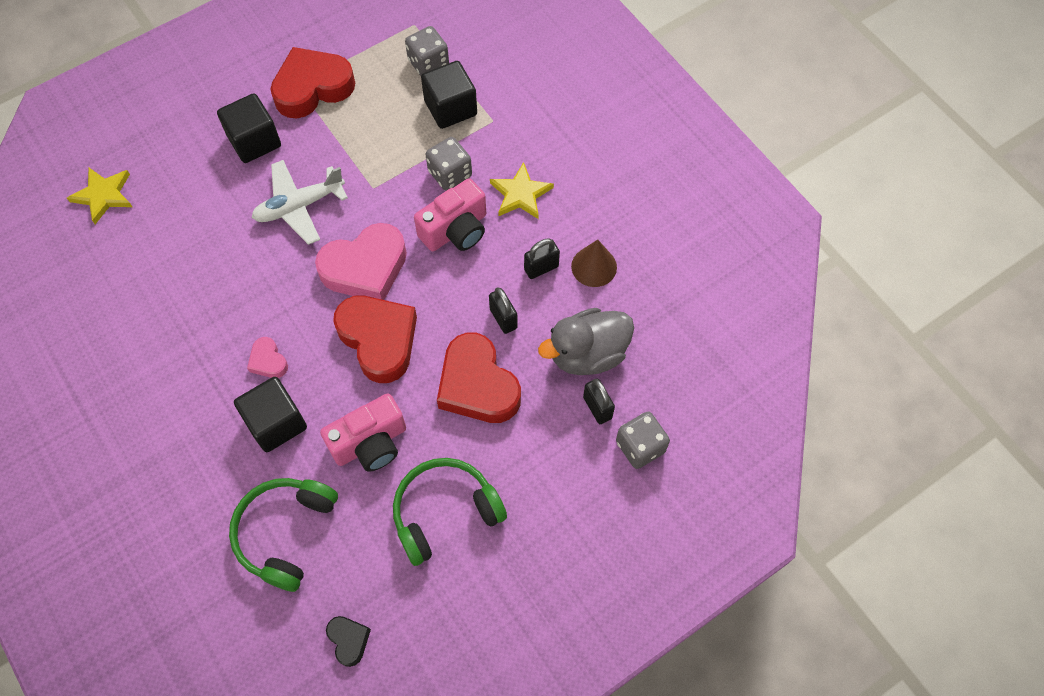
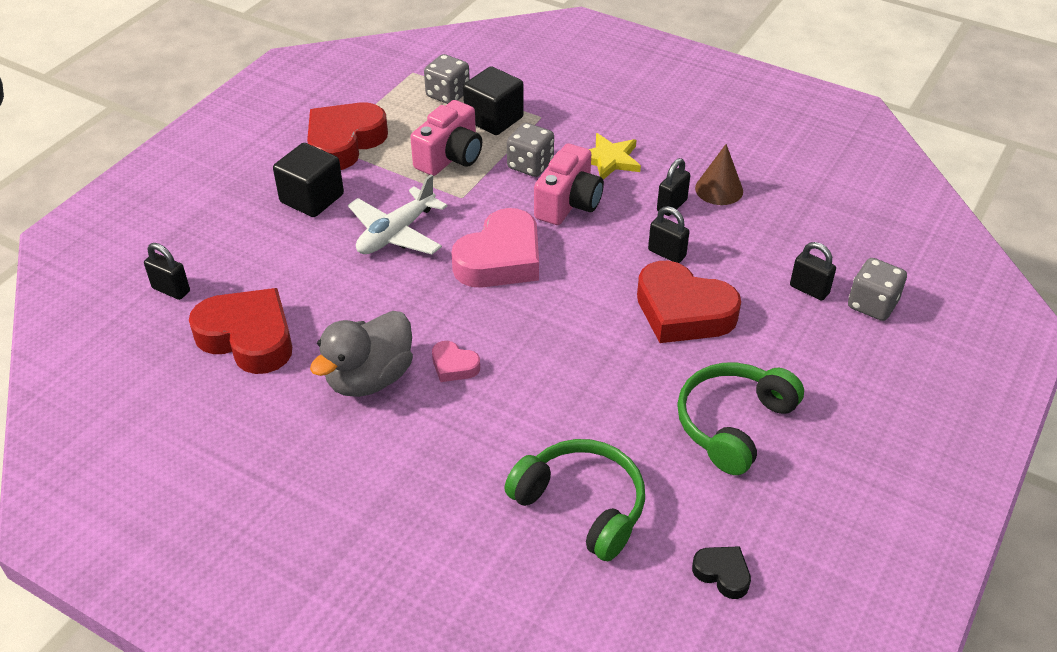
camera: 25 degrees left, 20 degrees down
(103, 195) = (171, 290): yellow star -> black padlock
(276, 423) = (501, 414): black cube -> none
(285, 533) = (582, 505): green headphones -> green headphones turned 135 degrees clockwise
(370, 443) = (613, 395): pink camera -> pink camera (450, 157)
(379, 340) = (557, 310): red heart -> red heart (248, 337)
(587, 354) = (766, 253): grey duck -> grey duck (370, 378)

